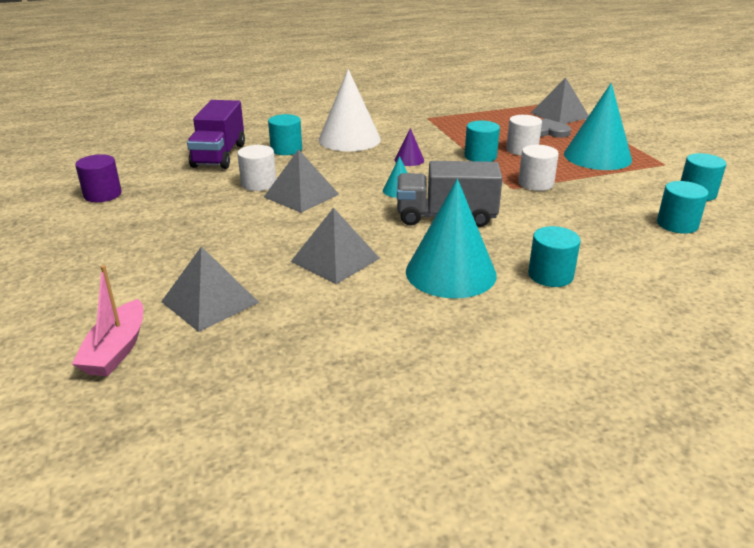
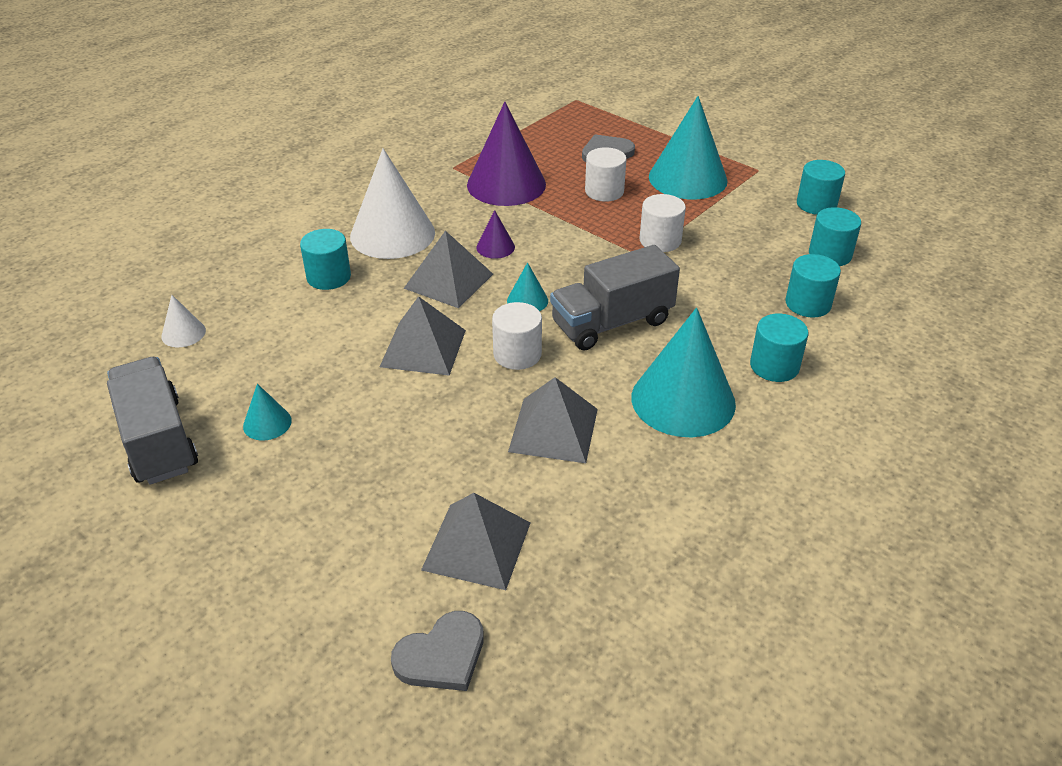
camera: 30 degrees left, 10 degrees up
(102, 194) = (158, 440): purple cylinder -> grey truck
(116, 350) = (442, 655): pink boat -> grey heart
(167, 204) = (267, 423): none -> turquoise cone
(176, 154) = (183, 333): none -> white cone
(219, 155) = (249, 316): purple truck -> none
(258, 184) = (352, 347): white cylinder -> white cylinder (517, 354)
(454, 132) = (506, 184): none -> purple cone
(480, 156) = (569, 216): turquoise cylinder -> turquoise cylinder (808, 304)
(560, 115) = (598, 120): grey pyramid -> grey pyramid (449, 281)

